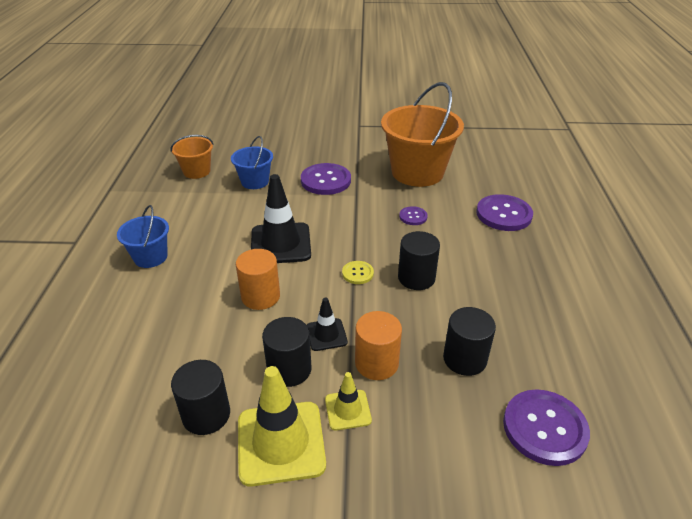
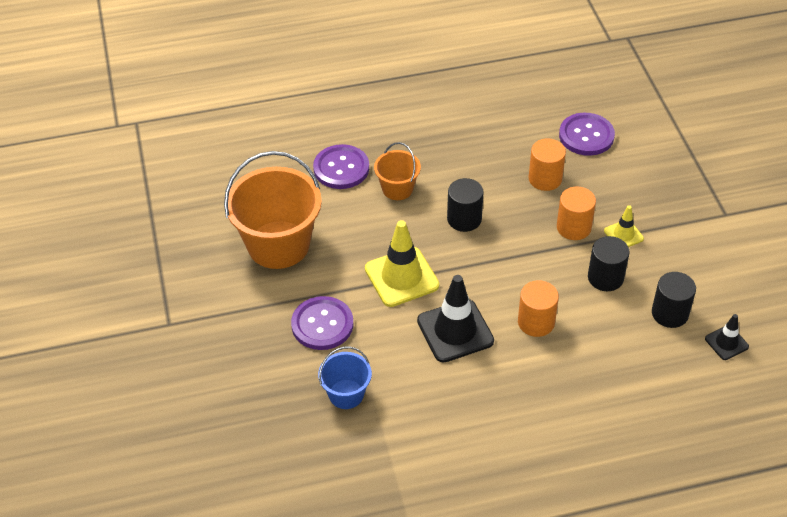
camera: 105 degrees left, 10 degrees up
(150, 257) = (521, 436): blue bucket -> none
(196, 171) = (341, 467): orange bucket -> orange bucket (397, 189)
(281, 442) = (668, 264): yellow traffic cone -> yellow traffic cone (401, 277)
(326, 335) = (559, 264): black traffic cone -> black traffic cone (726, 343)
(357, 273) = (475, 260): yellow button -> none
(413, 217) = (369, 235): purple button -> none
(464, 359) = (545, 179): black cylinder -> orange cylinder

